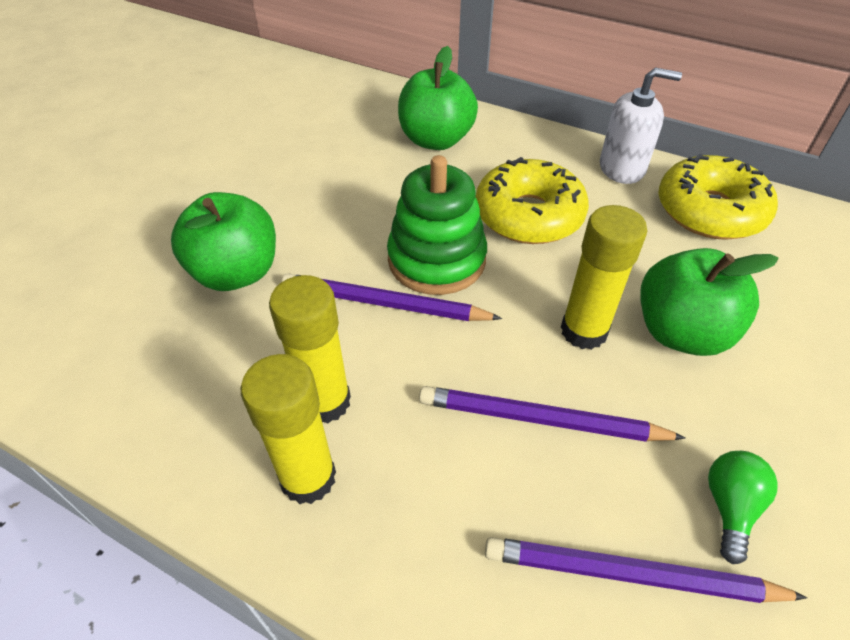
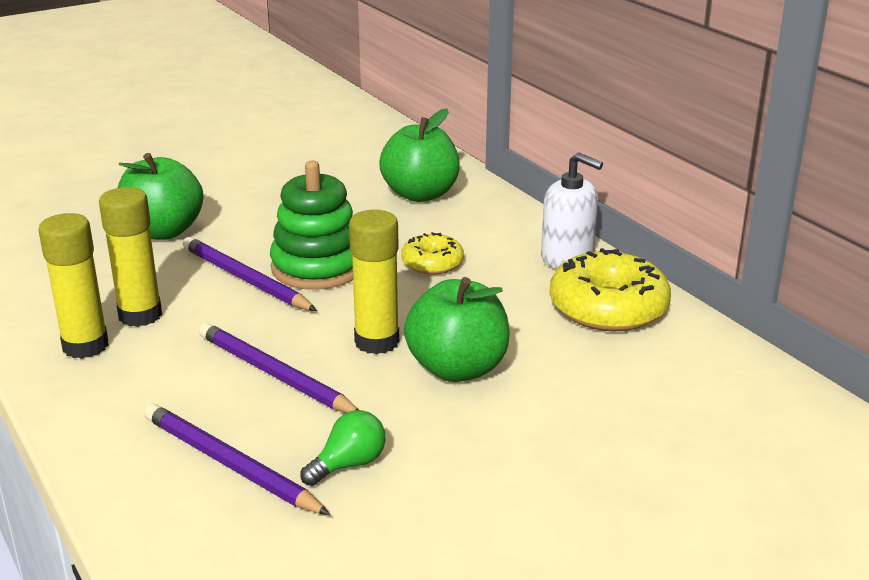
camera: 30 degrees right, 20 degrees down
(528, 215) = (432, 263): yellow donut -> yellow donut, size x0.56

